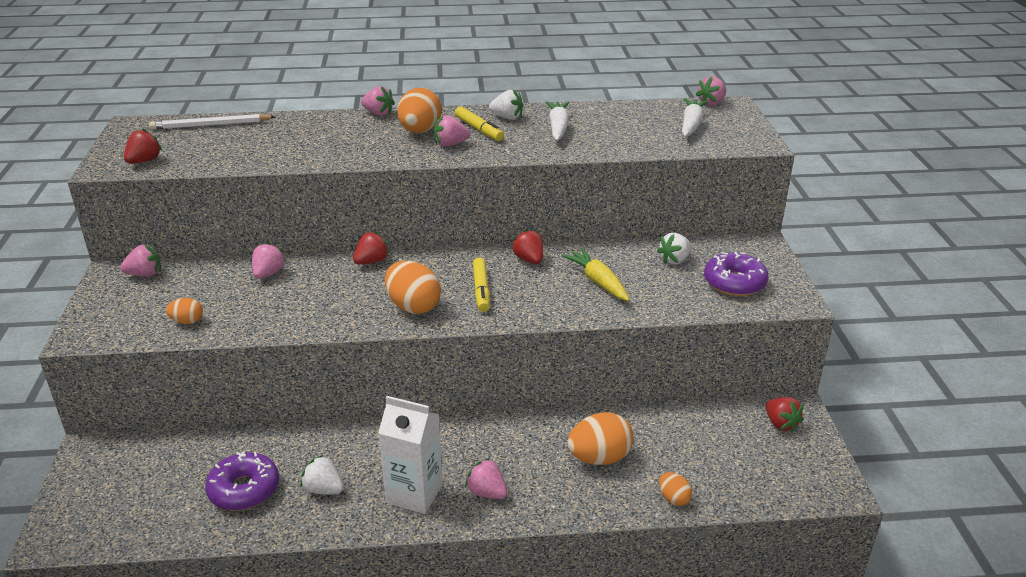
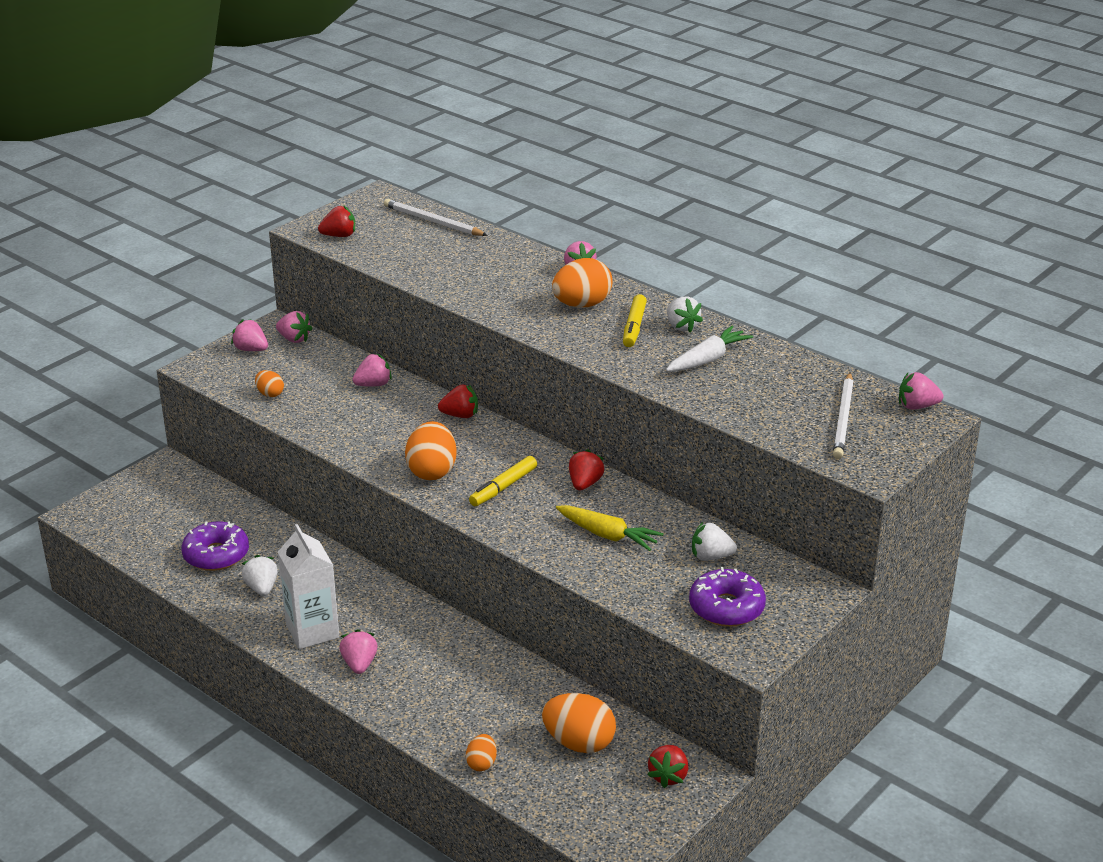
camera: 45 degrees right, 0 degrees up
(450, 144) = (584, 330): pink strawberry -> pink strawberry (251, 349)
(597, 281) = (608, 535): yellow carrot -> yellow carrot turned 105 degrees clockwise
(599, 458) = (476, 697): orange egg -> orange egg (579, 743)
(691, 124) = (843, 419): white carrot -> white pencil

